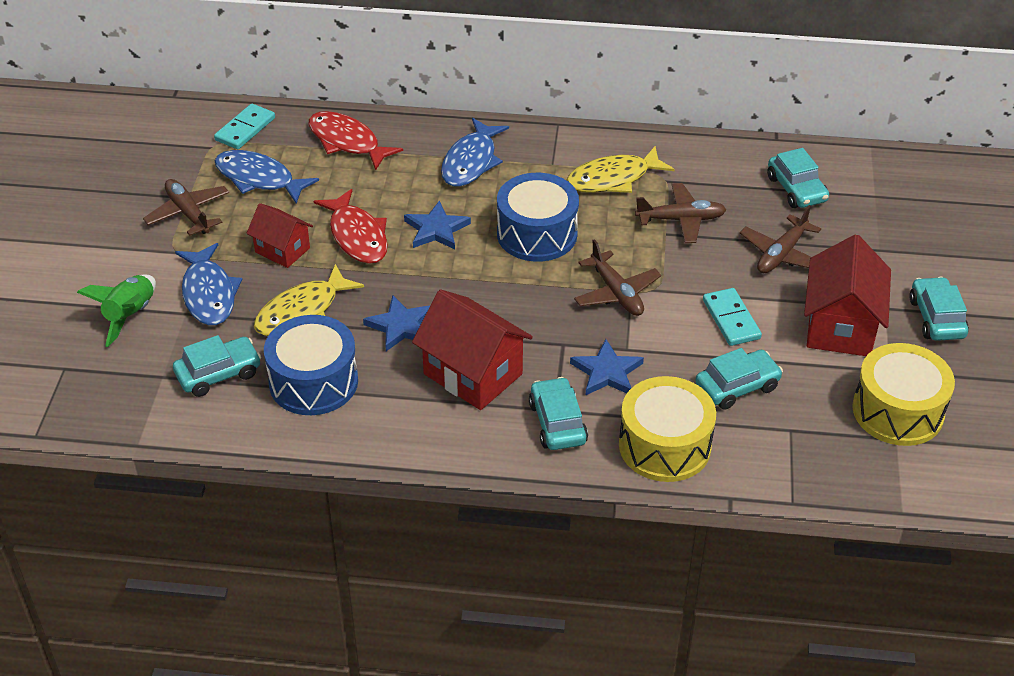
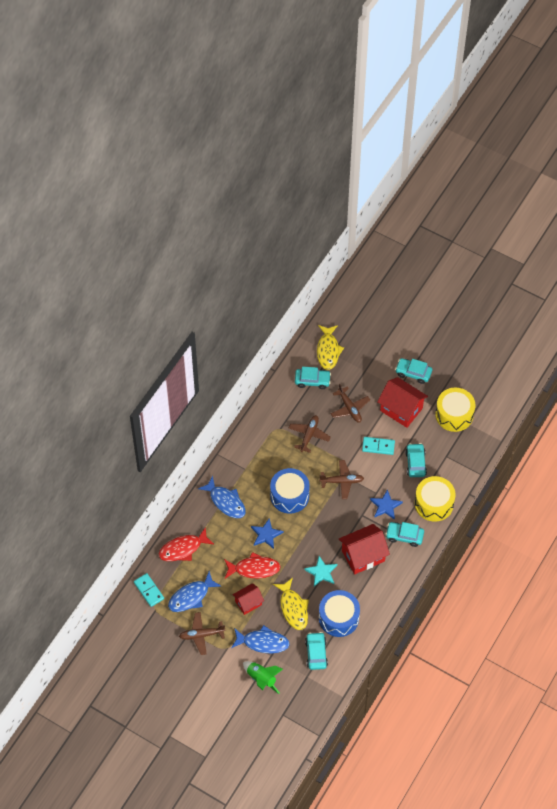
camera: 65 degrees left, 15 degrees up
(401, 326) = (321, 572): blue star -> turquoise star
(613, 179) = (268, 449): yellow fish -> yellow fish (328, 351)

